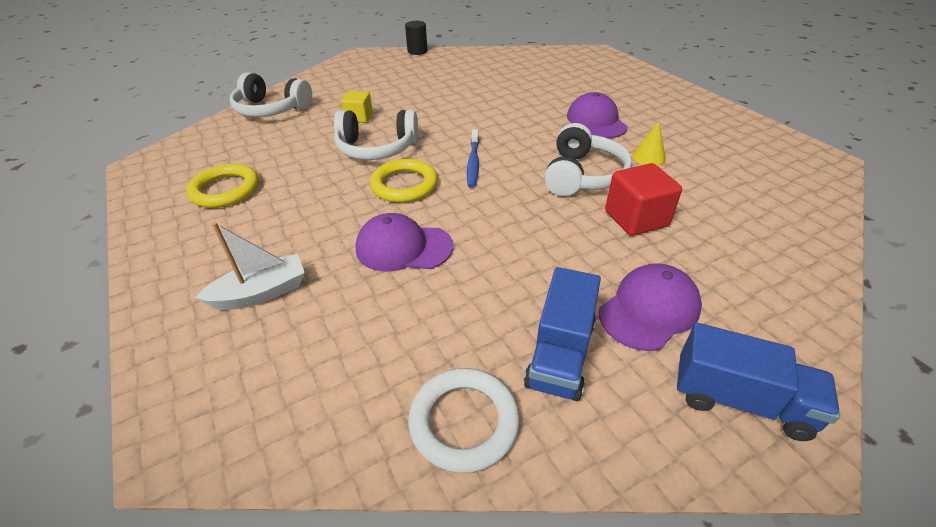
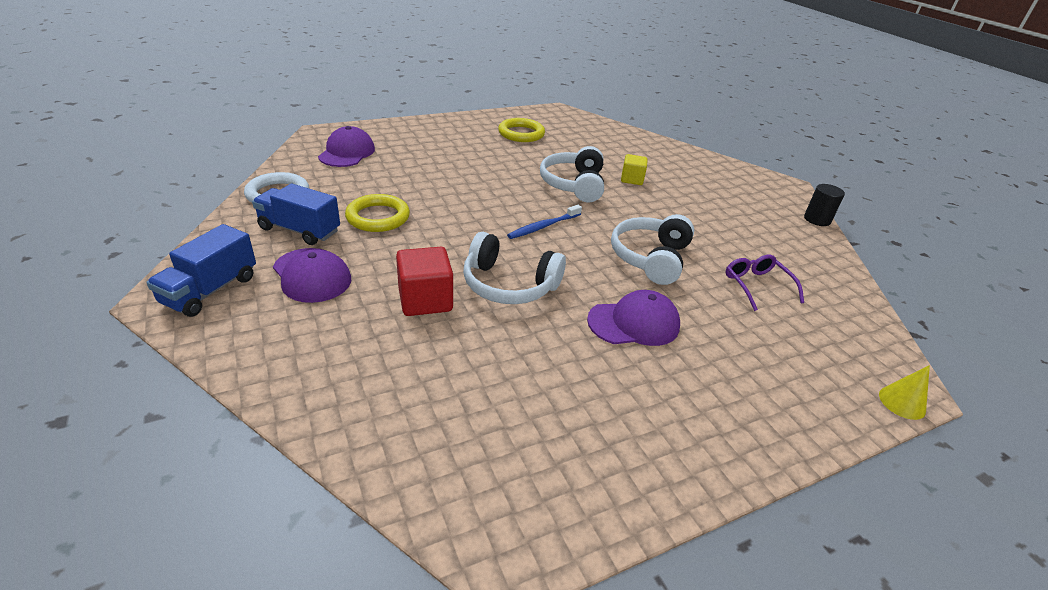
camera: 90 degrees right, 5 degrees down
(261, 293) = (410, 146): white boat -> none
(271, 109) = (644, 145): white headphones -> white headphones (650, 258)
(403, 247) = (432, 187): purple cap -> purple cap (347, 152)
(404, 185) = (513, 193): yellow ring -> yellow ring (378, 217)
(473, 163) = (543, 227): blue toothbrush -> blue toothbrush turned 45 degrees counterclockwise
(521, 78) = (756, 285): none -> purple glasses
(648, 157) = (539, 343): yellow cone -> yellow cone (902, 402)

